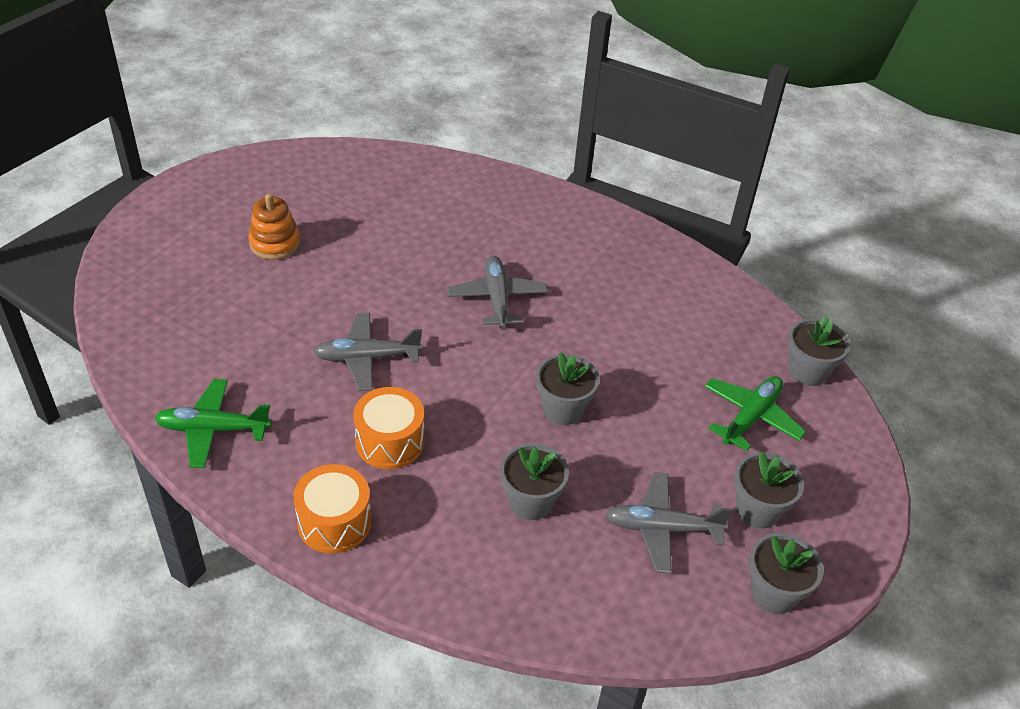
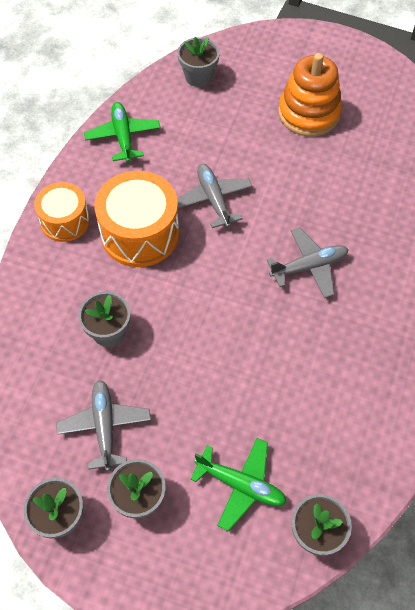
camera: 80 degrees right, 15 degrees up
(275, 243) = (309, 113): orange stacking toy -> orange stacking toy, size x1.60
(390, 441) = (140, 233): orange drum -> orange drum, size x1.58
(563, 409) = (204, 337): grey flower pot -> grey flower pot (198, 76)

